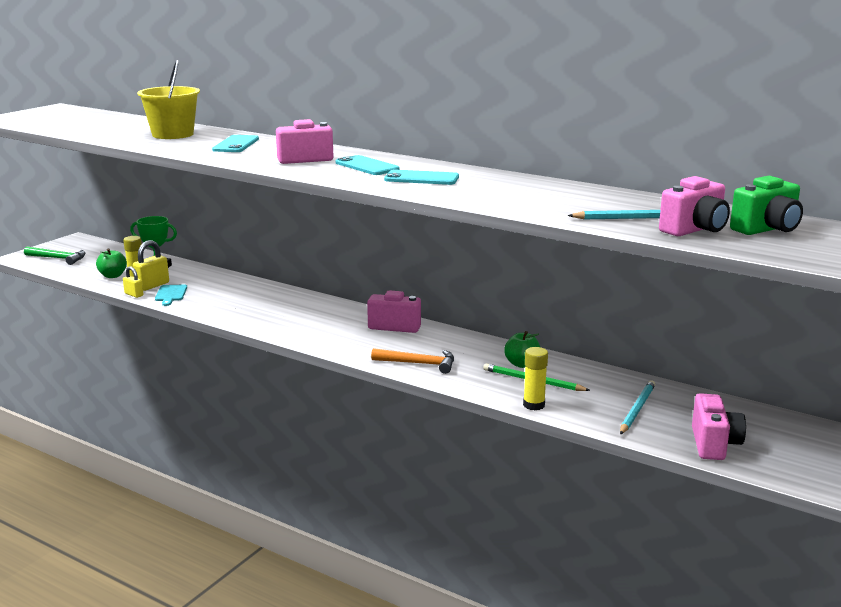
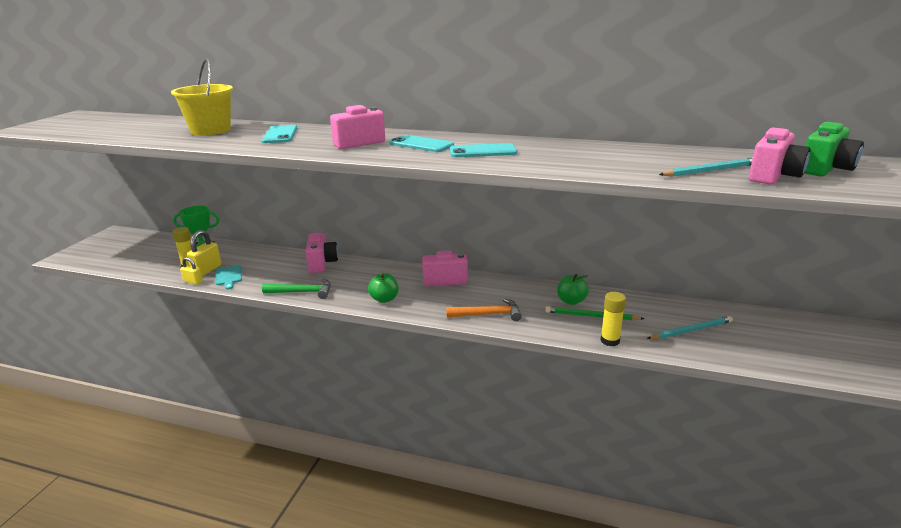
camera: 15 degrees left, 5 degrees up
(58, 258) = (103, 254): green hammer -> green hammer (302, 292)
(113, 276) = (164, 265): green apple -> green apple (384, 299)
(637, 409) = (691, 330): turquoise pencil -> turquoise pencil turned 60 degrees clockwise
(714, 444) = (774, 354): pink camera -> pink camera (322, 263)

